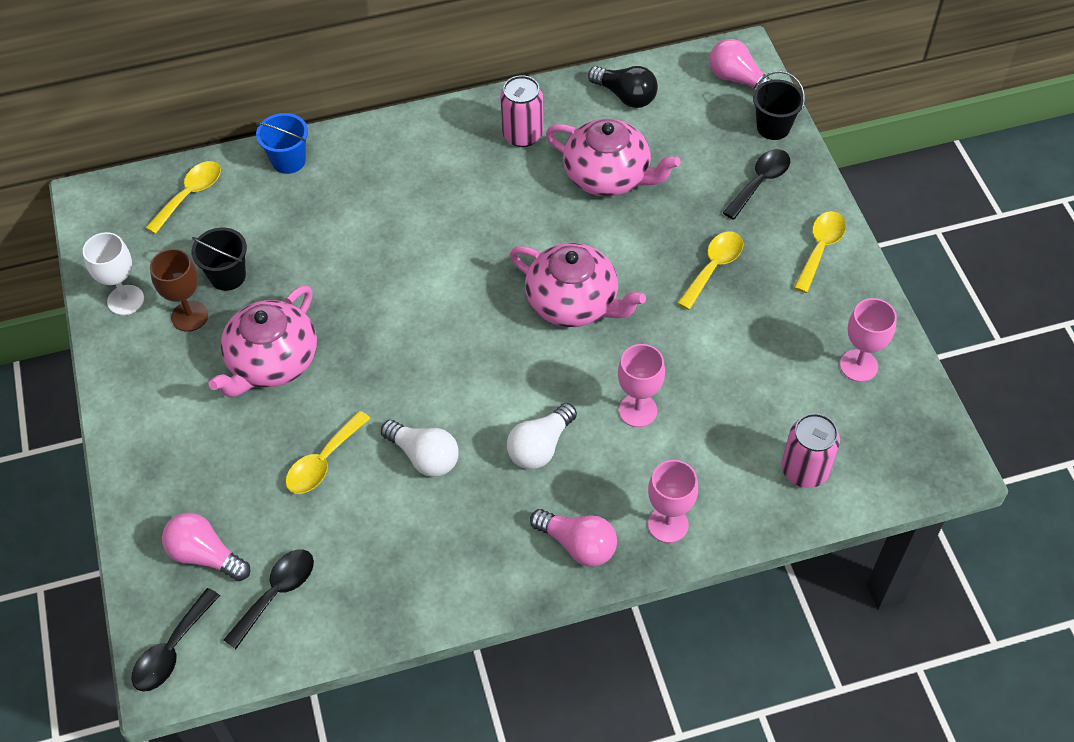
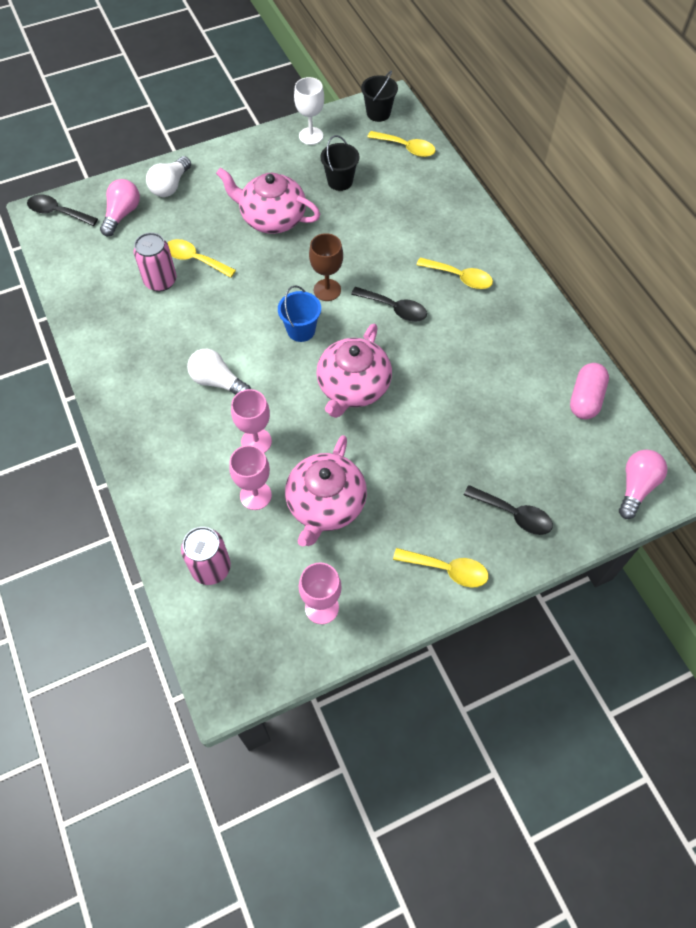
camera: 80 degrees right, 5 degrees up
(189, 316) = (303, 169): brown goblet -> brown goblet (327, 290)
(277, 593) = (96, 254): black spoon -> black spoon (394, 309)
(288, 160) = (451, 193): blue bucket -> blue bucket (301, 330)
(424, 456) = (203, 314): white light bulb -> white light bulb (170, 186)
(522, 135) = (518, 331): pink can -> pink can (160, 281)
(577, 544) = (136, 415): pink light bulb -> none
(608, 176) = (490, 396): pink teapot -> pink teapot (325, 504)
(625, 96) = (585, 399): black light bulb -> pink capsule
(668, 524) = (156, 472): pink goblet -> pink goblet (255, 495)
(713, 267) = (408, 484): yellow spoon -> yellow spoon (460, 277)
(773, 127) = (584, 521): black bucket -> black bucket (378, 113)

